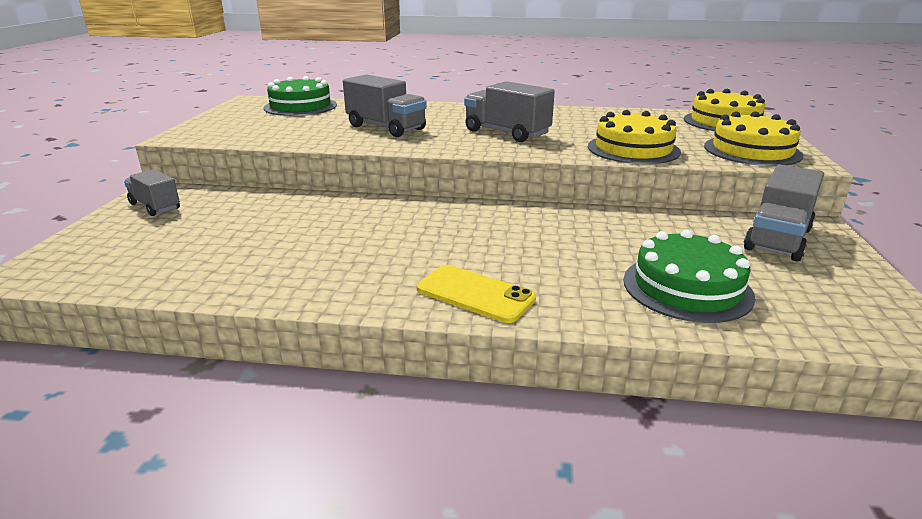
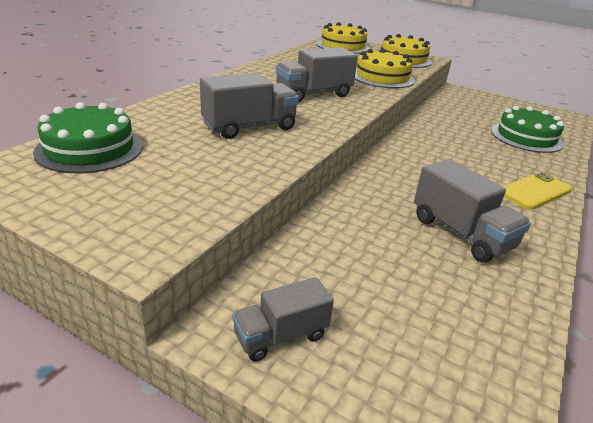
camera: 70 degrees left, 5 degrees up
(777, 239) = (471, 101): grey truck -> grey truck (461, 233)

